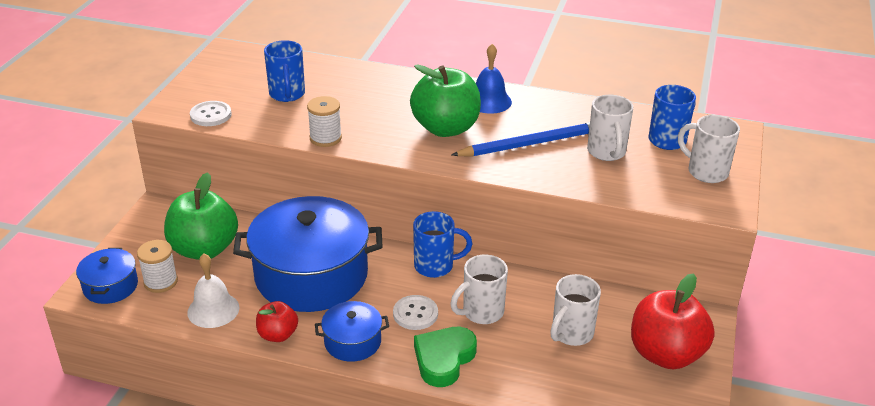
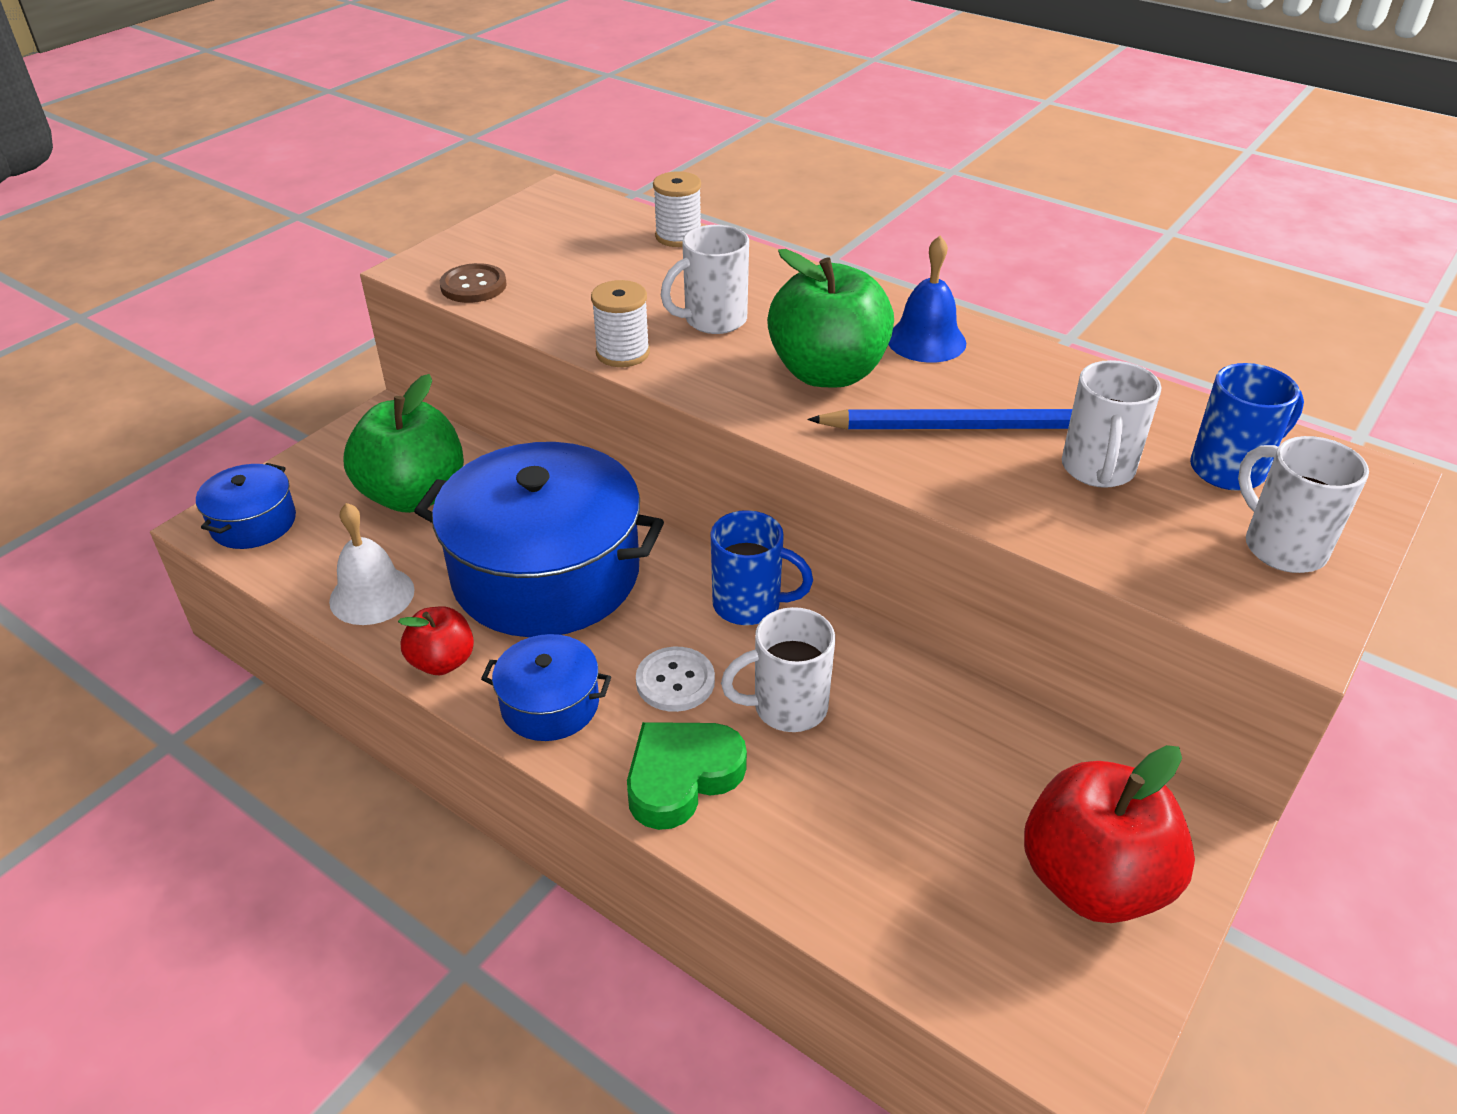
camera: 20 degrees right, 5 degrees up
(160, 282) = (324, 532): white spool -> white spool (678, 236)
(211, 115) = (473, 286): white button -> brown button
(287, 94) = (605, 274): blue mug -> none
(571, 334) = (928, 789): white mug -> white mug (713, 320)

